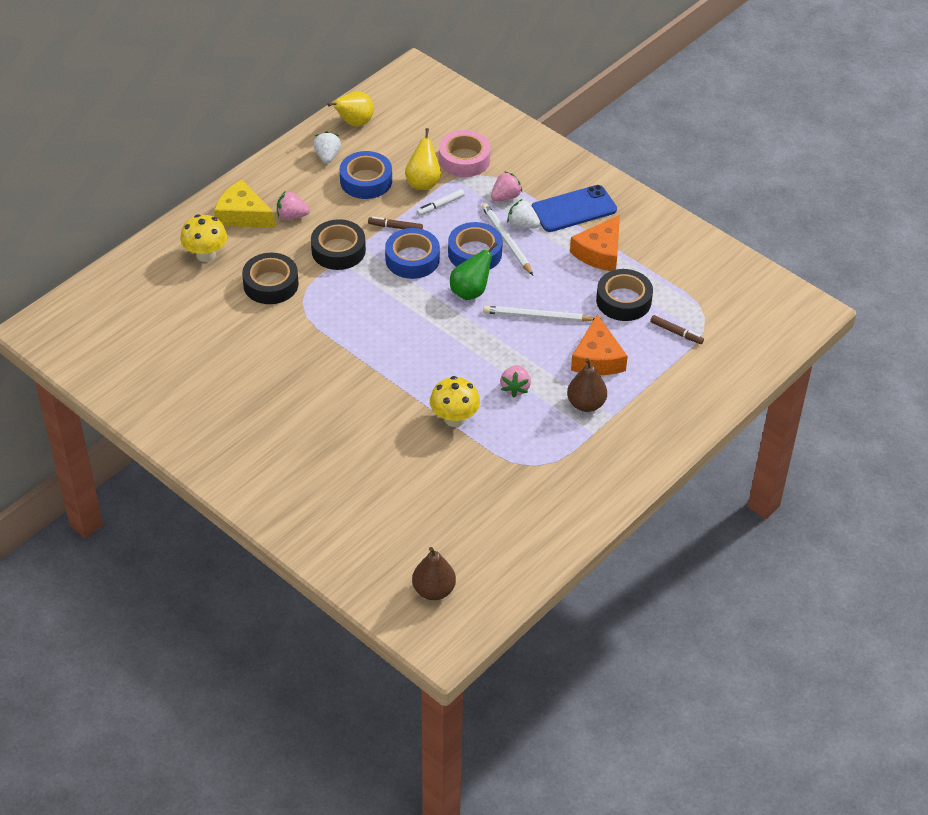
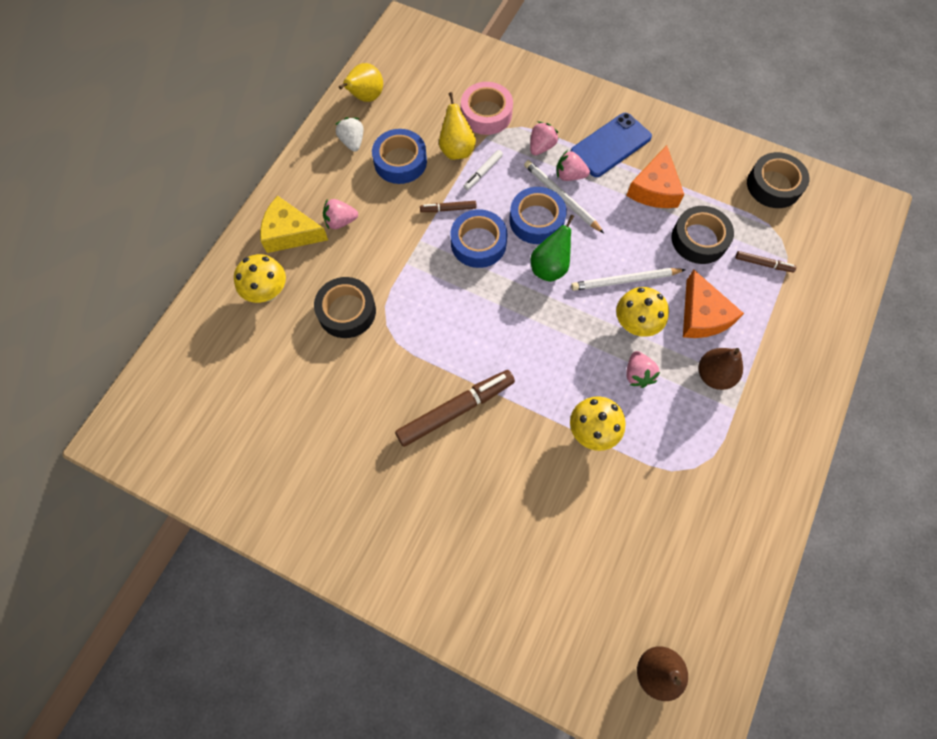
camera: 15 degrees left, 20 degrees up
(338, 250) = (401, 251): black tape -> black tape (773, 185)
(338, 376) = (456, 410): none -> brown marker
(522, 225) = (569, 175): white strawberry -> pink strawberry
(531, 351) = (635, 324): none -> yellow mushroom

